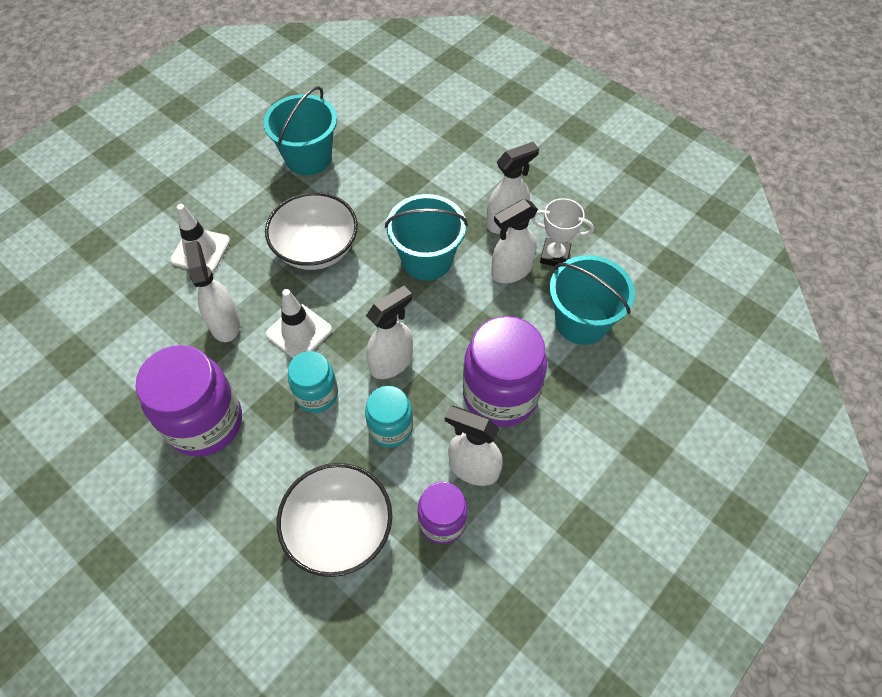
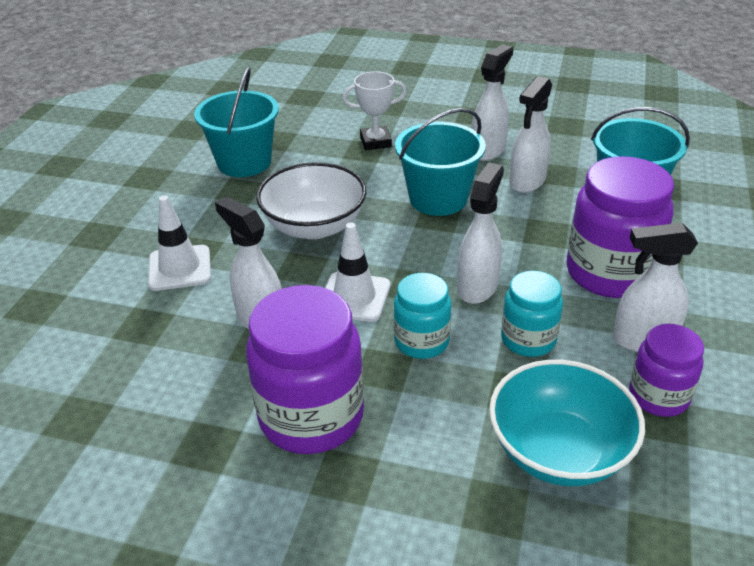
camera: 25 degrees left, 20 degrees down
(339, 530) = (558, 451): white bowl -> turquoise bowl
(555, 255) = (556, 159): white trophy -> white trophy (375, 142)

